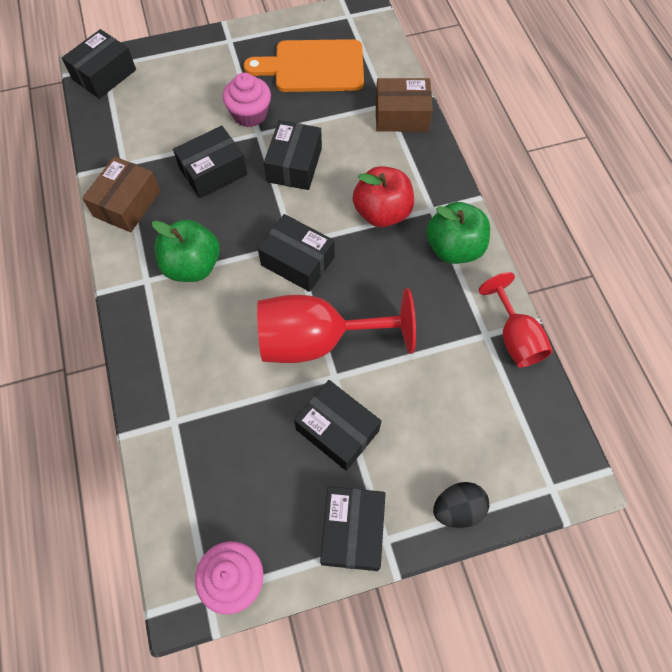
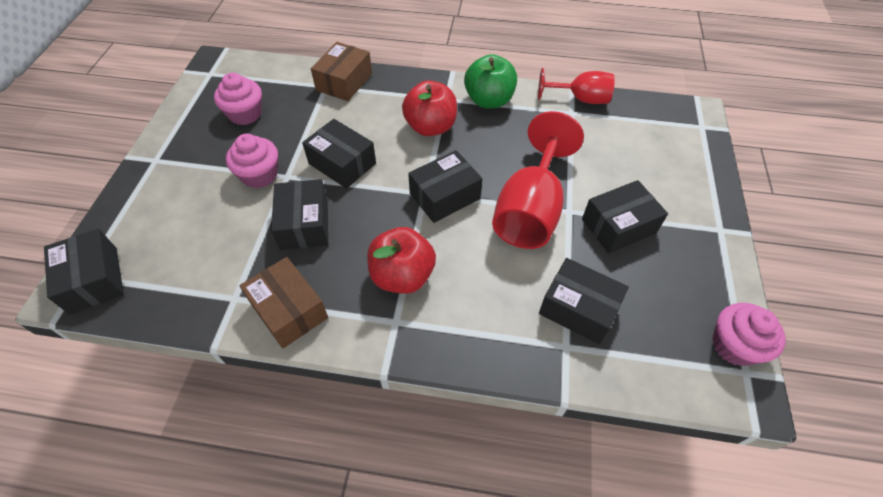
camera: 65 degrees left, 10 degrees down
(192, 266) = (402, 276): green apple -> red apple
(313, 67) = (245, 114): orange cutting board -> pink cupcake
(352, 531) = (709, 247): black box -> black box (578, 309)
(457, 508) = (705, 179): black egg -> none

